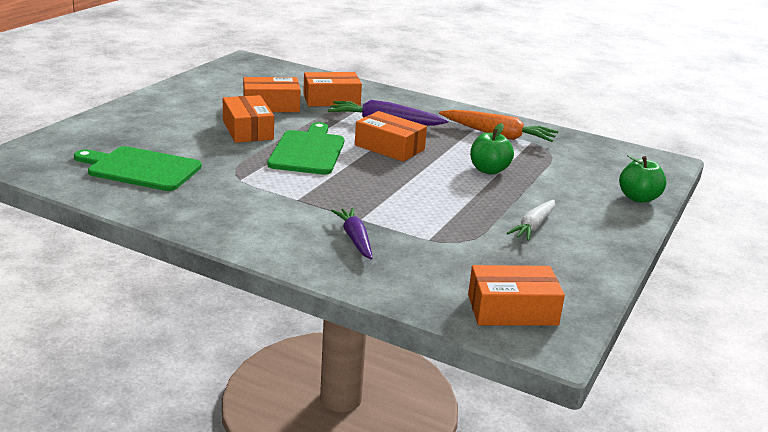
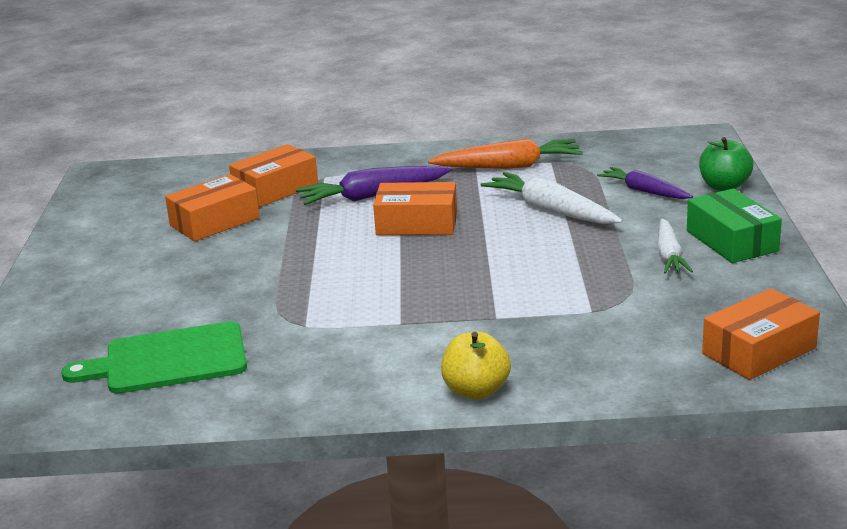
camera: 25 degrees left, 0 degrees up
(248, 130) = (230, 262): orange box -> none
(287, 255) = (476, 391): none -> yellow apple
(308, 151) = (335, 262): green cutting board -> none
(355, 239) = (520, 342): purple carrot -> purple carrot (644, 191)
(489, 170) = (551, 210): green apple -> white carrot
(594, 234) = (732, 241): none -> green box

